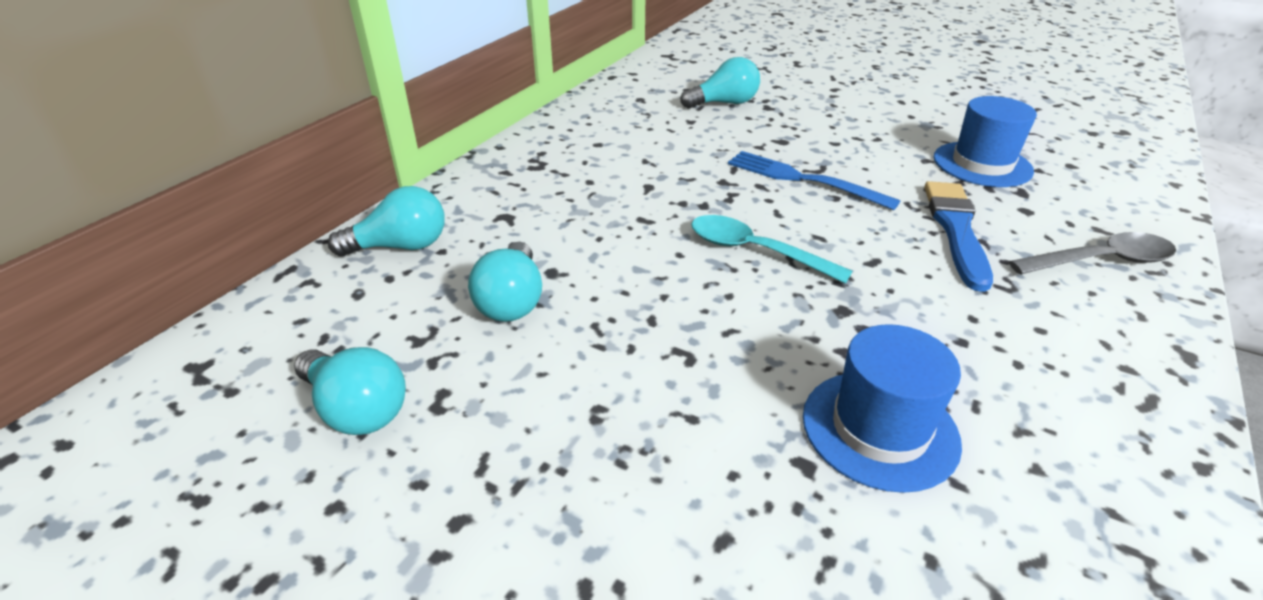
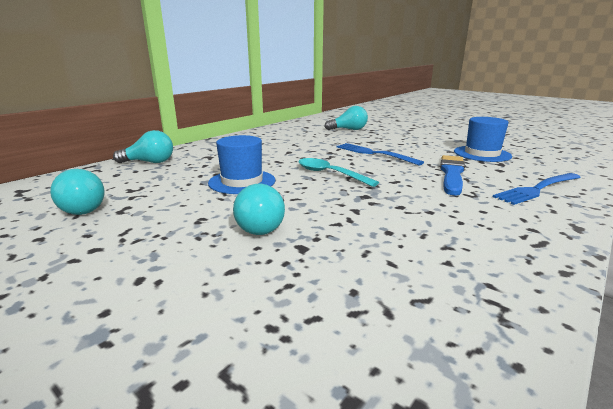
camera: 10 degrees right, 15 degrees down
(512, 301) = (188, 181): turquoise light bulb -> turquoise light bulb (264, 226)
(879, 429) = (356, 238): blue hat -> blue hat (242, 182)
(1101, 261) = (537, 189): grey spoon -> blue fork

